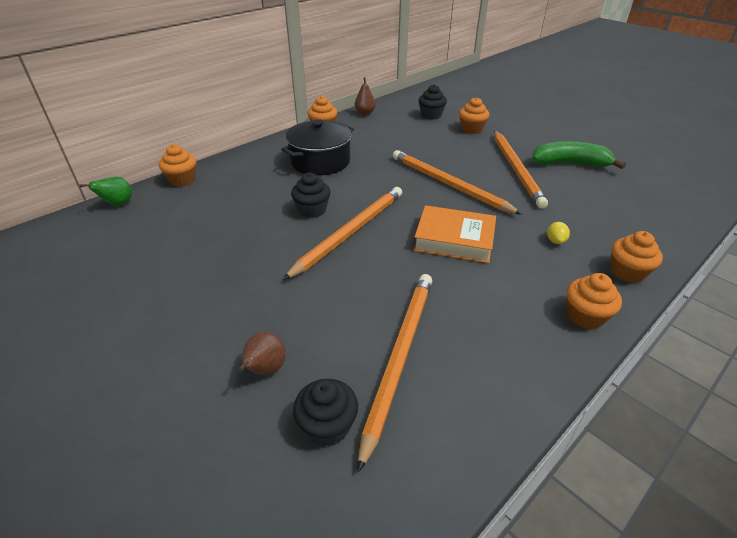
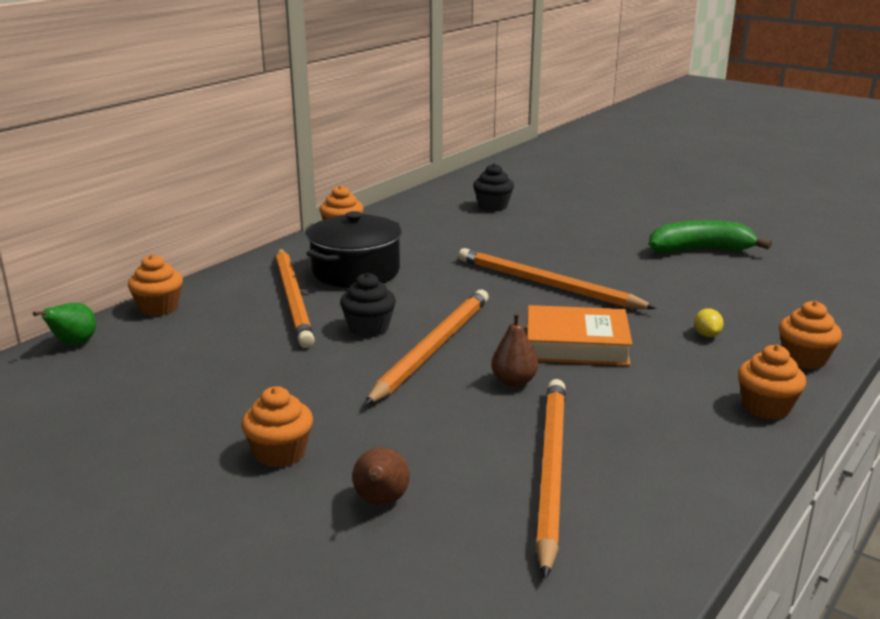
camera: 10 degrees left, 15 degrees down
(327, 426) = (487, 546): black cupcake -> none
(365, 113) = (396, 209): brown pear -> brown pear (513, 382)
(471, 129) = (555, 219): orange cupcake -> orange cupcake (280, 453)
(516, 169) = (631, 261): orange pencil -> orange pencil (293, 299)

